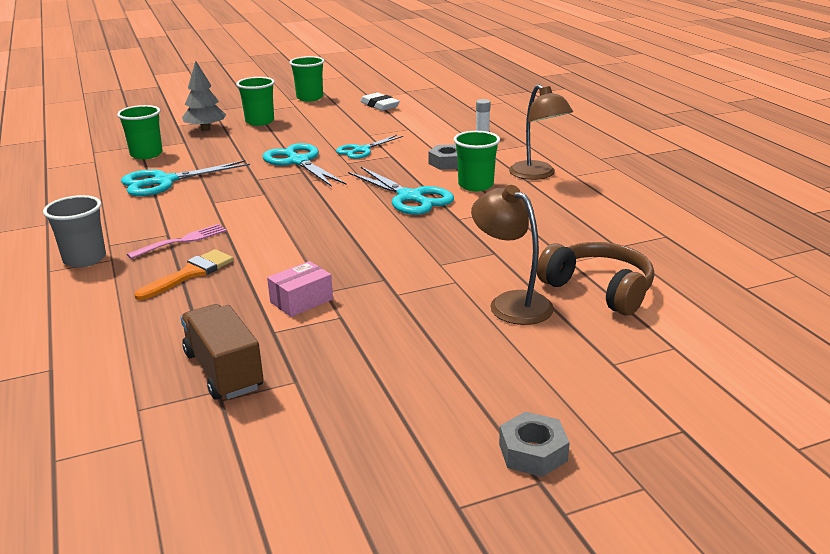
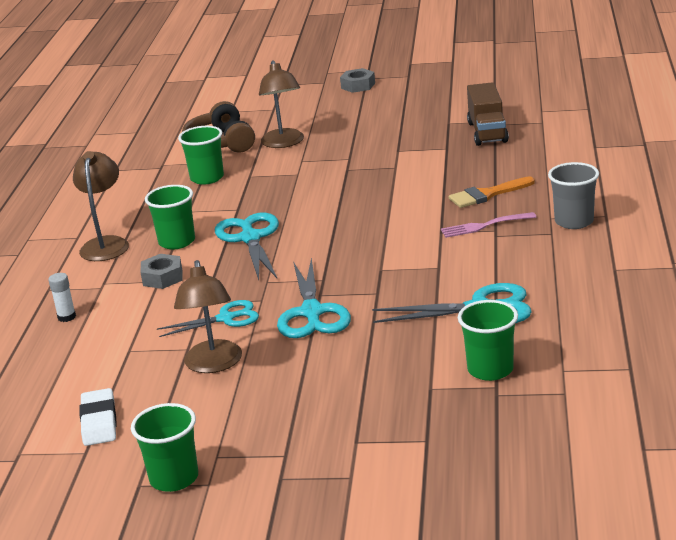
camera: 150 degrees left, 0 degrees up
(205, 129) = (388, 416): grey tree -> none
(260, 121) = (300, 419): green cup -> green cup (207, 178)
(301, 301) = (416, 163): pink box -> none
(340, 131) = (213, 365): none -> brown lamp

